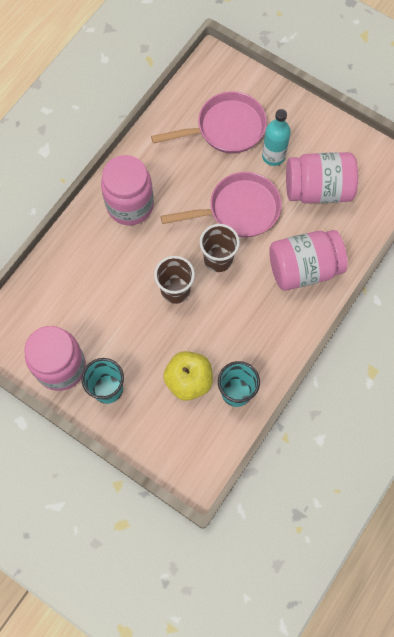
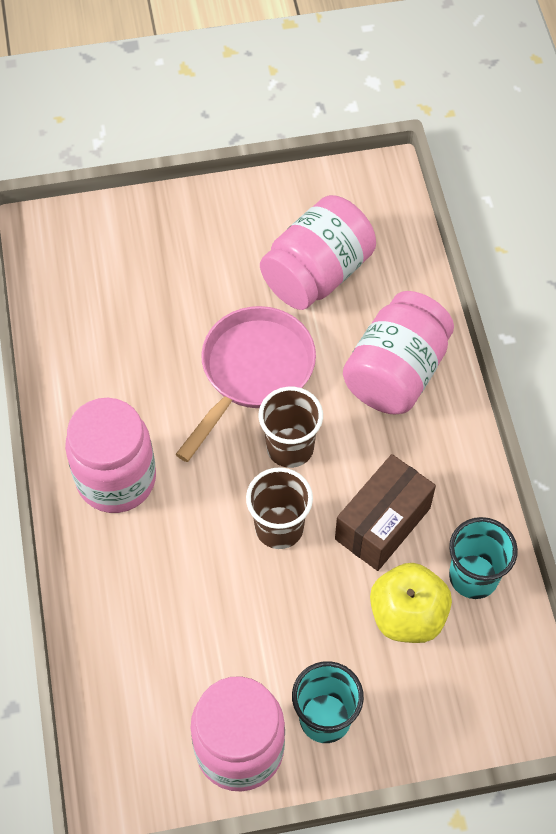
camera: 45 degrees left, 10 degrees down
(222, 330) = (382, 523): none -> brown box
(225, 128) = (138, 294): pink pan -> none
(273, 156) = (227, 279): turquoise bottle -> none

